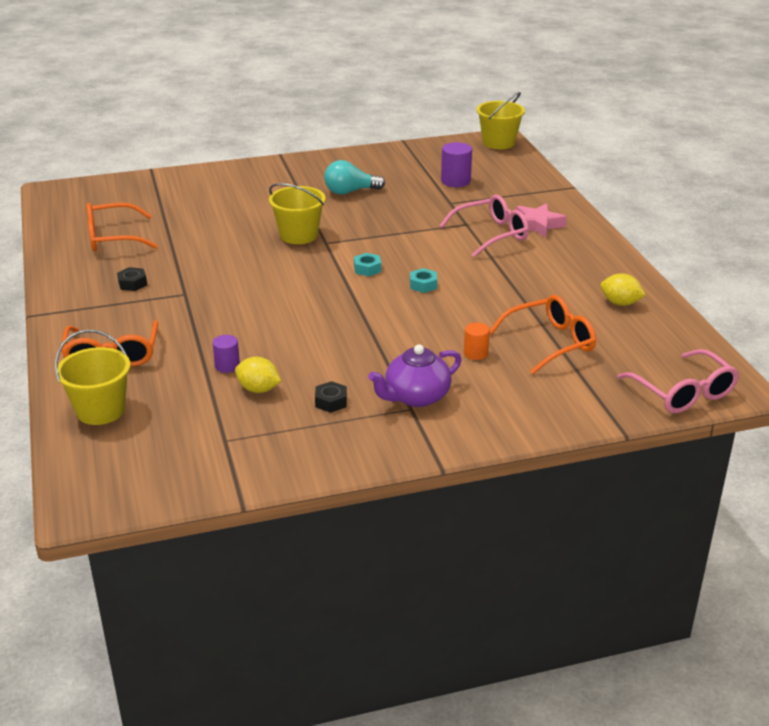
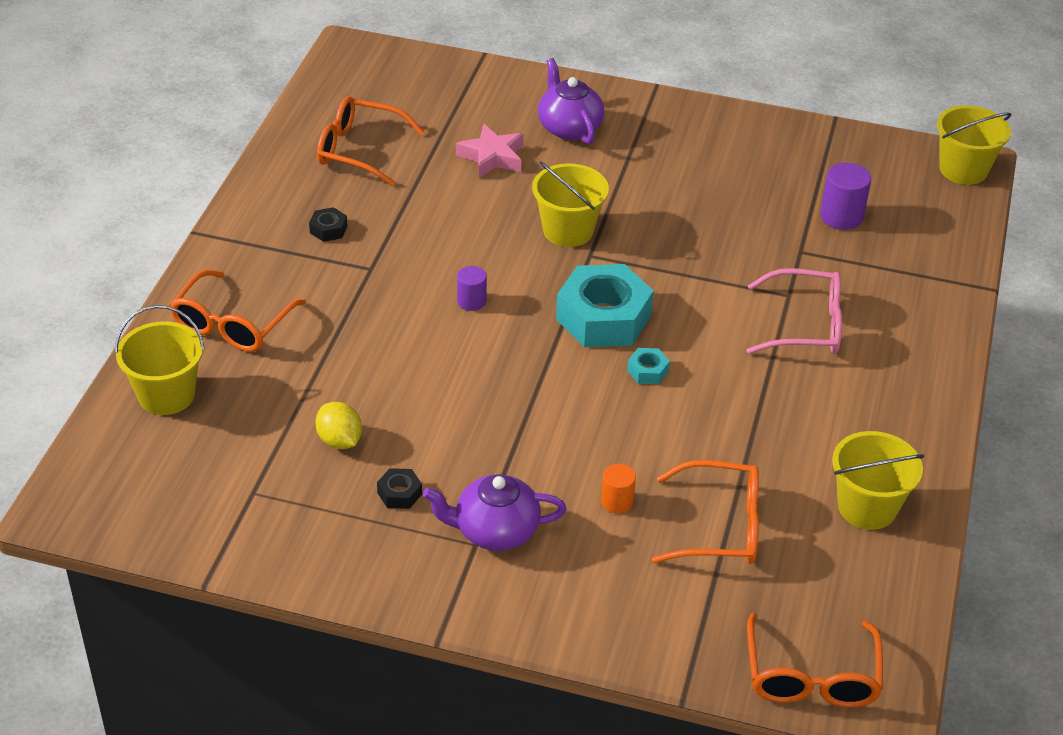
camera: 30 degrees right, 10 degrees up
(227, 366) = (333, 393): purple cylinder -> purple cylinder (471, 301)
(245, 188) = (569, 127): none -> purple teapot
(350, 192) = (690, 183): turquoise light bulb -> none
(367, 269) = (603, 317): turquoise nut -> turquoise nut, size x2.37
(537, 225) = (881, 334): pink star -> pink star (492, 157)
(620, 303) = (867, 507): yellow lemon -> yellow bucket
(683, 393) = (811, 677): pink glasses -> orange glasses

